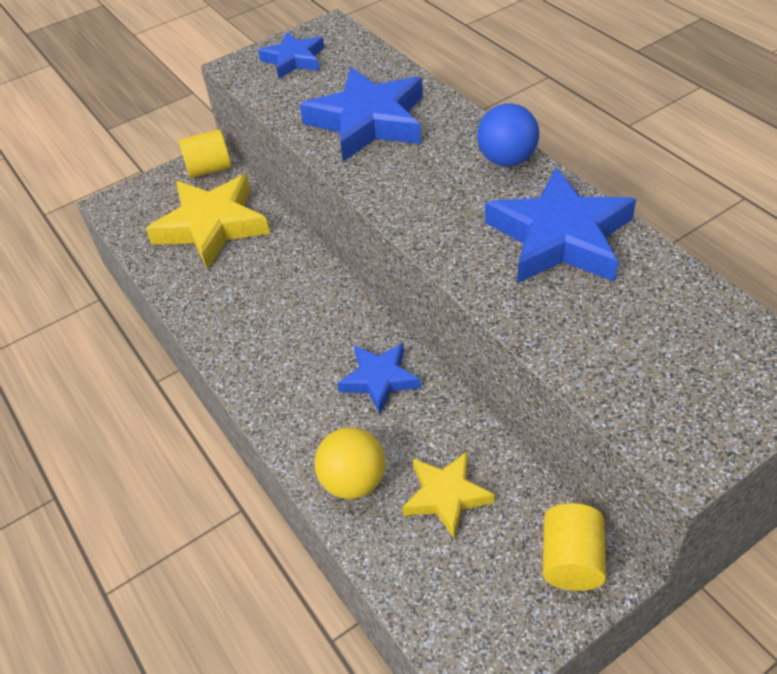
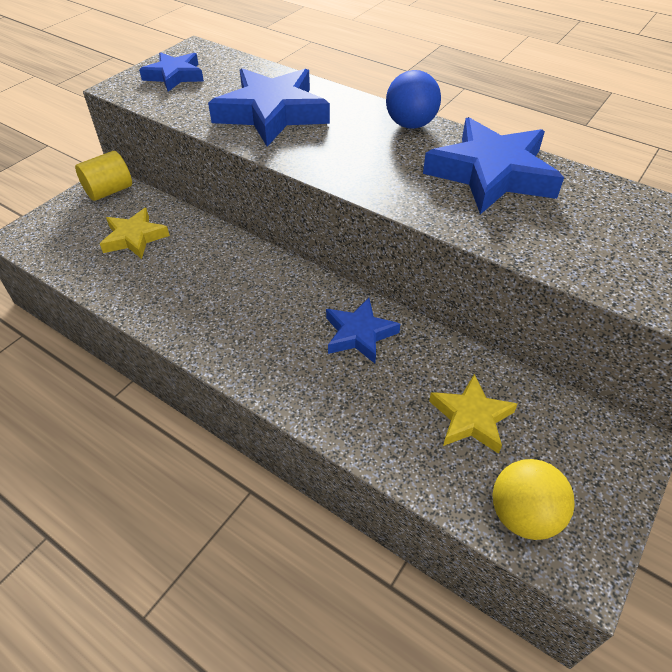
camera: 25 degrees left, 0 degrees up
(212, 226) = (134, 238): yellow star -> yellow star, size x0.58
(353, 481) = (382, 428): yellow ball -> yellow ball (523, 515)
(571, 560) = (603, 442): yellow cylinder -> none

